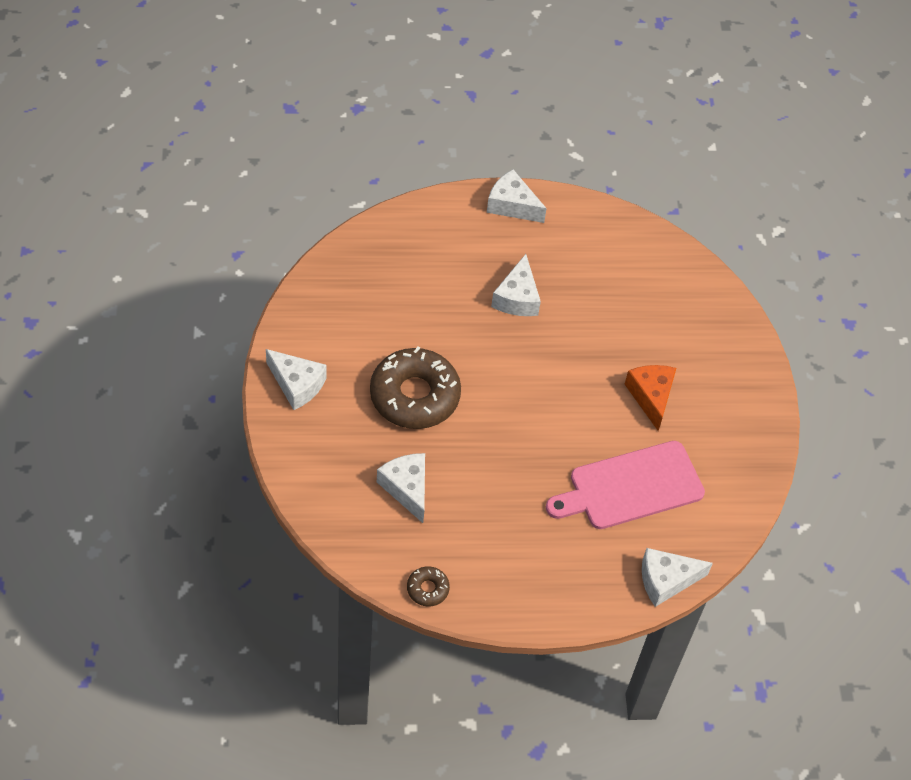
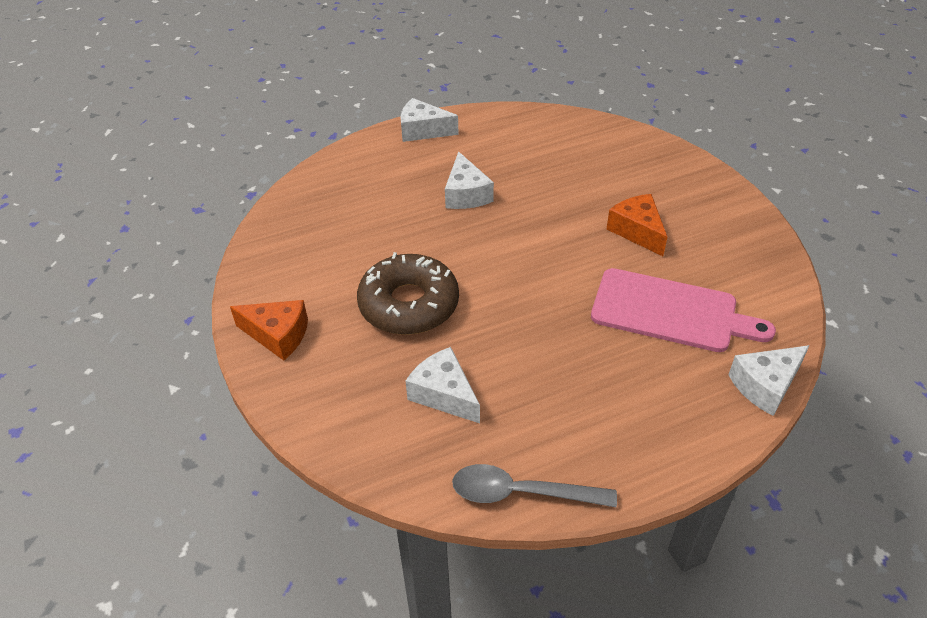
camera: 15 degrees left, 10 degrees down
(297, 385) = (278, 335): white cheese -> orange cheese
(427, 589) = (522, 493): brown donut -> grey spoon
(630, 487) = (670, 312): pink cutting board -> pink cutting board turned 120 degrees counterclockwise

